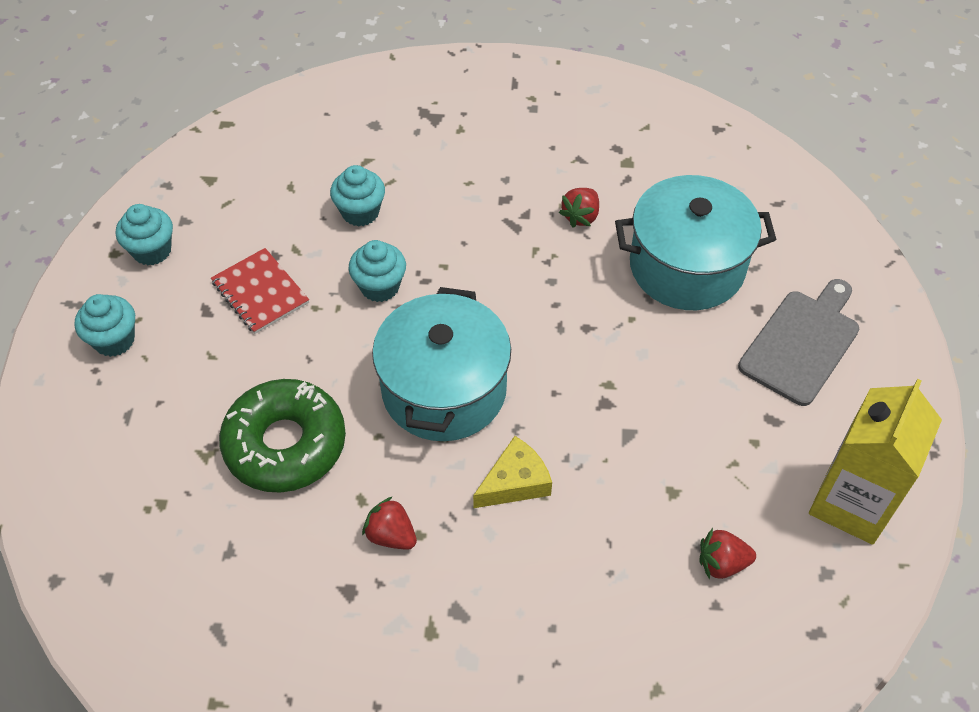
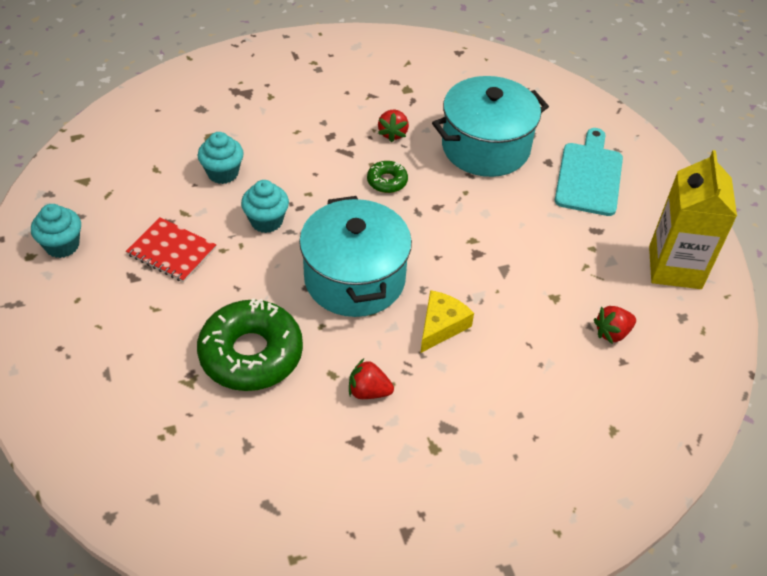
camera: 25 degrees left, 5 degrees down
(114, 340) = (65, 321): turquoise cupcake -> none
(543, 277) = (387, 181): none -> green donut
(802, 343) = (589, 176): grey cutting board -> turquoise cutting board

